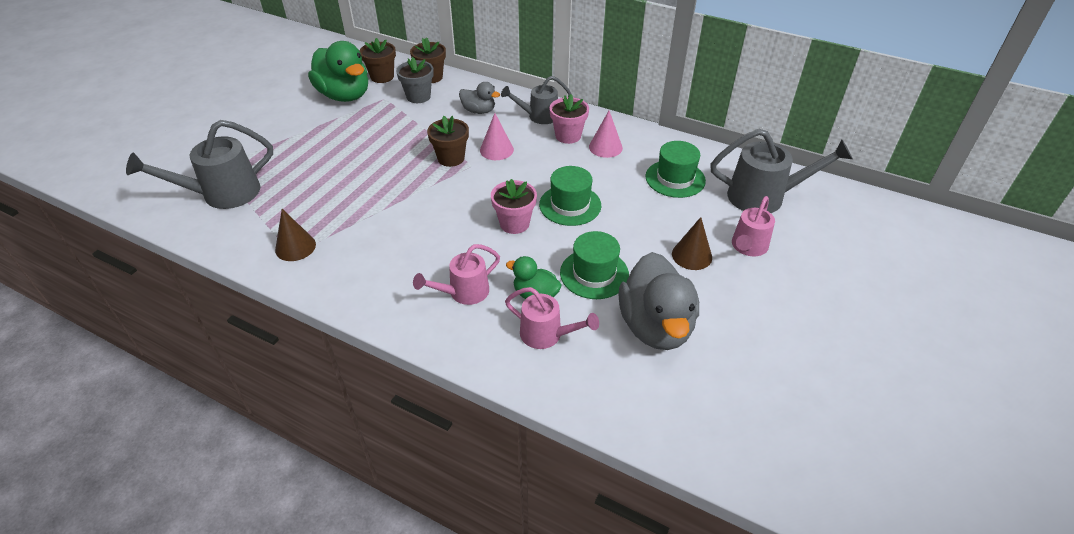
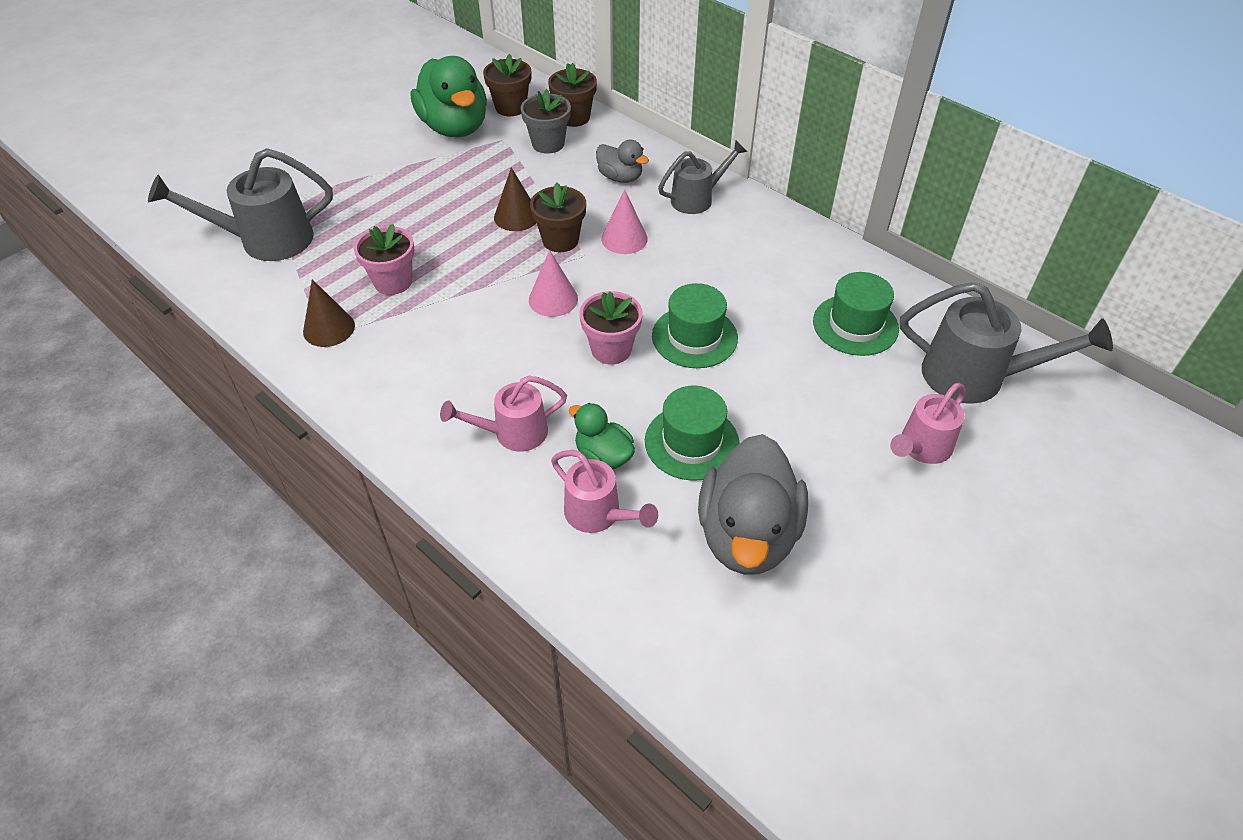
camera: 15 degrees right, 5 degrees up
(538, 116) = (697, 198): grey watering can -> grey watering can turned 150 degrees clockwise
(568, 136) = (728, 234): pink flower pot -> pink flower pot (393, 282)
(605, 147) = (774, 260): pink cone -> pink cone (553, 299)
(691, 255) = (836, 443): brown cone -> brown cone (516, 216)

